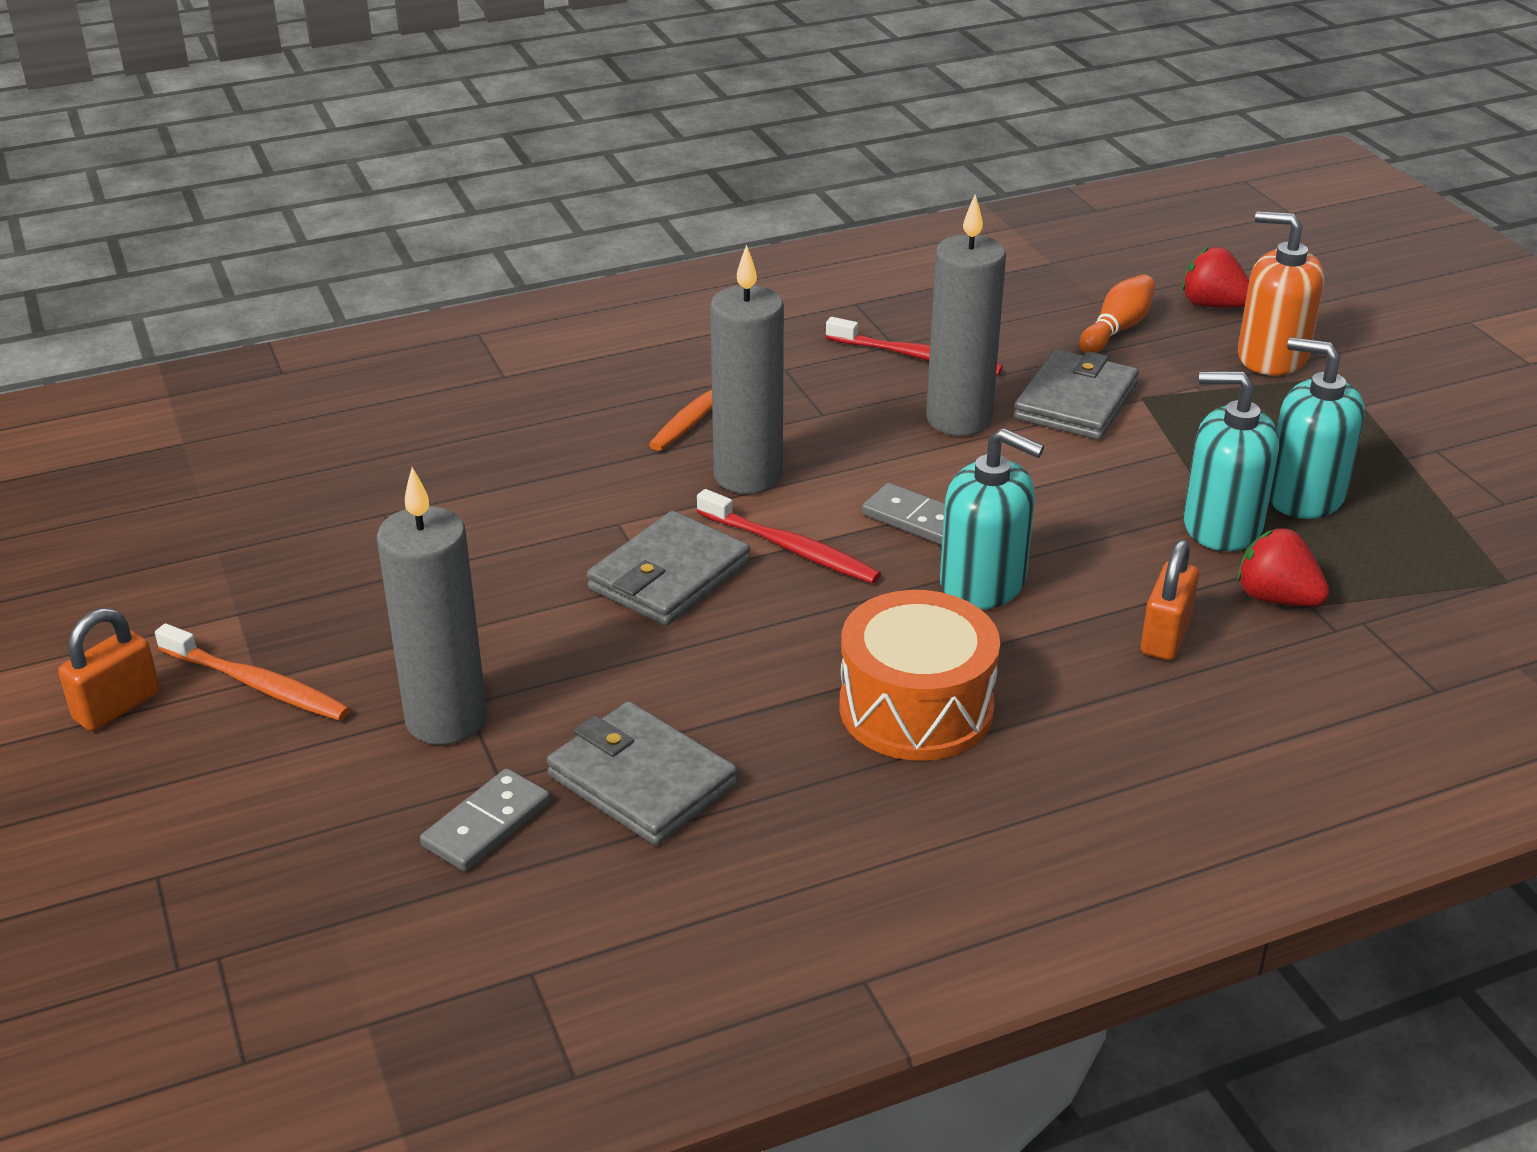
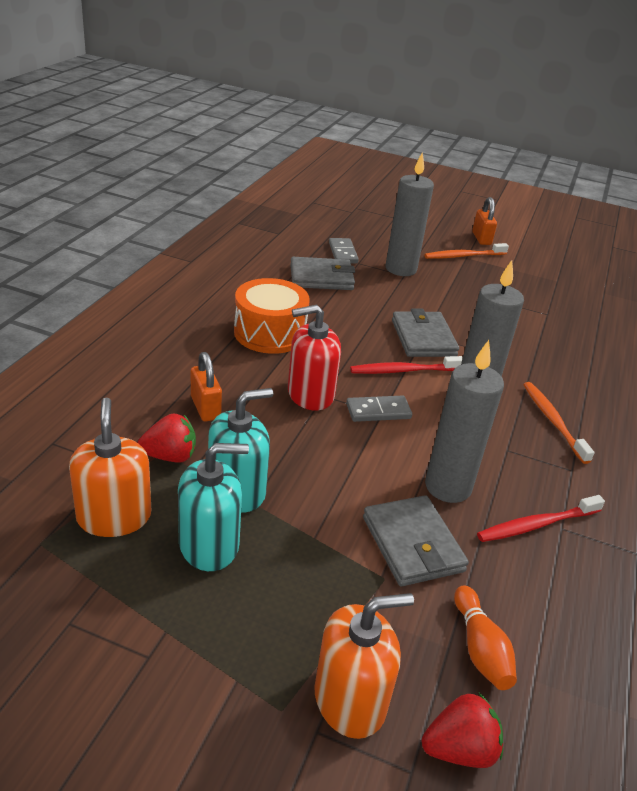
camera: 130 degrees right, 0 degrees up
(983, 583) = (310, 394): turquoise soap dispenser -> red soap dispenser
(1400, 566) = (114, 517): none -> orange soap dispenser

